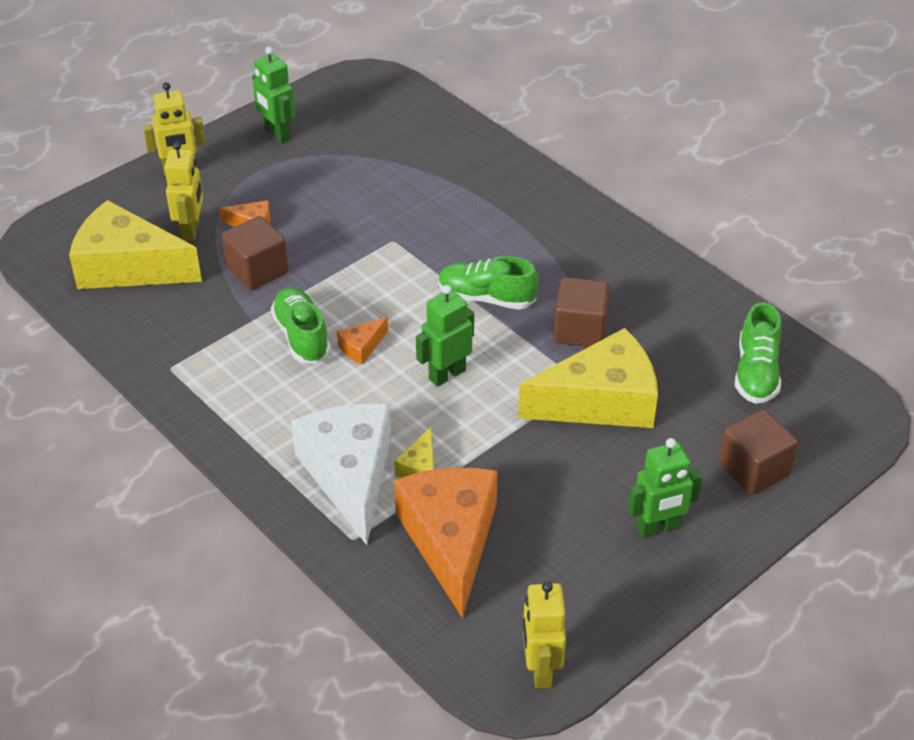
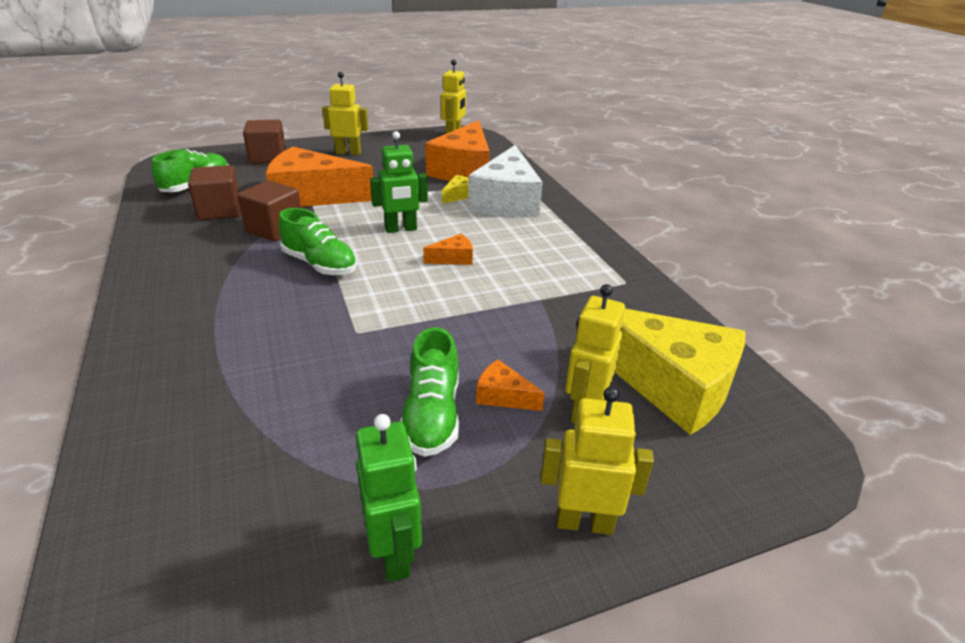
camera: 160 degrees left, 10 degrees down
(257, 270) = (518, 341): brown cube -> brown cube (220, 211)
(302, 336) = (500, 276): green shoe -> green shoe (432, 415)
(601, 401) = (312, 196): yellow cheese -> orange cheese
(658, 528) = (348, 153): green robot -> yellow robot

